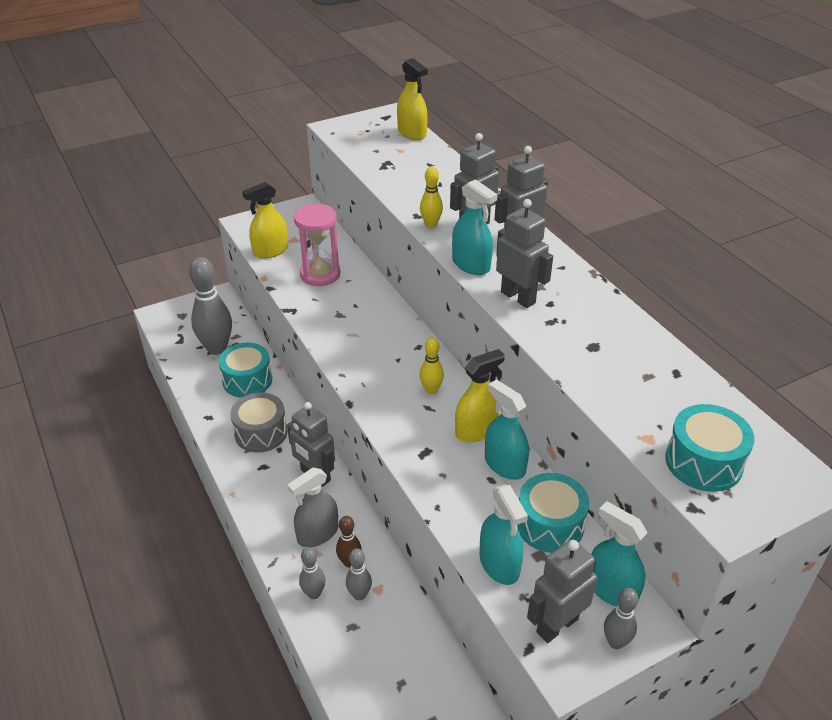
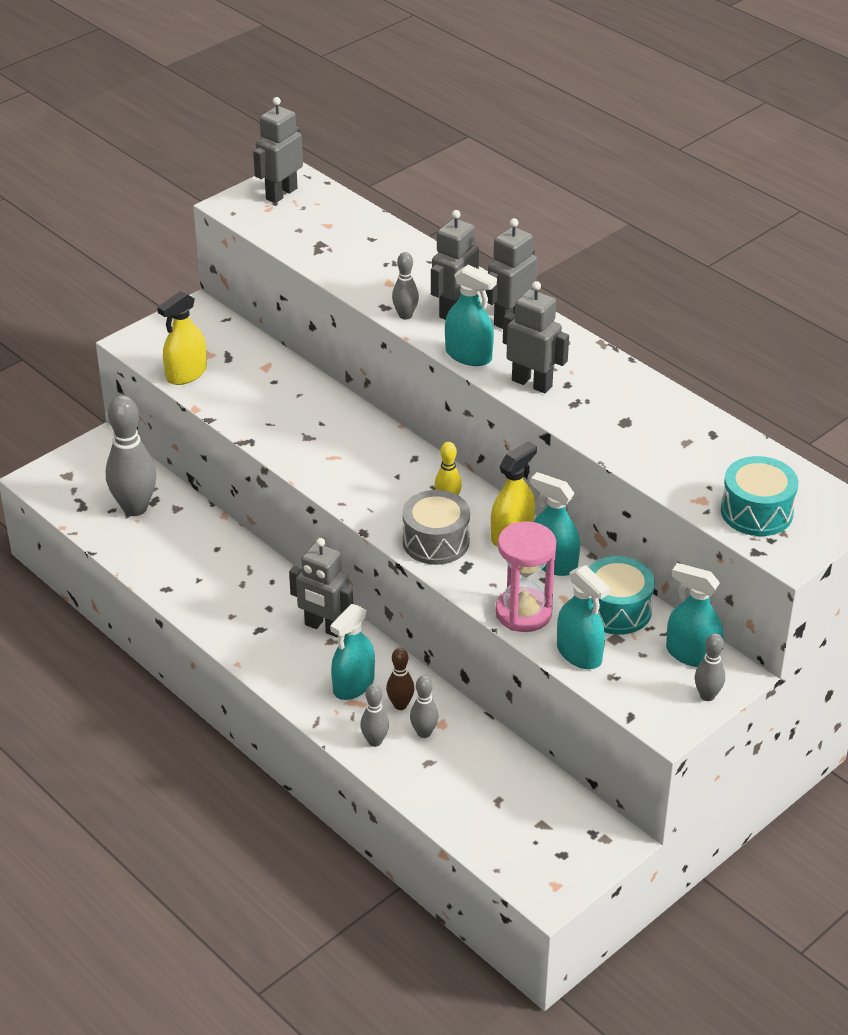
camera: 15 degrees left, 0 degrees up
(247, 380) = (193, 539): turquoise drum -> none
(261, 433) = (239, 594): grey drum -> grey drum (436, 541)
(317, 534) = (353, 685): grey spray bottle -> turquoise spray bottle
(320, 274) = (262, 393): pink hourglass -> pink hourglass (523, 613)
(412, 133) = (332, 199): yellow spray bottle -> none
(431, 225) = (405, 315): yellow bowling pin -> grey bowling pin
(557, 625) = (650, 693): grey robot -> grey robot (281, 194)

